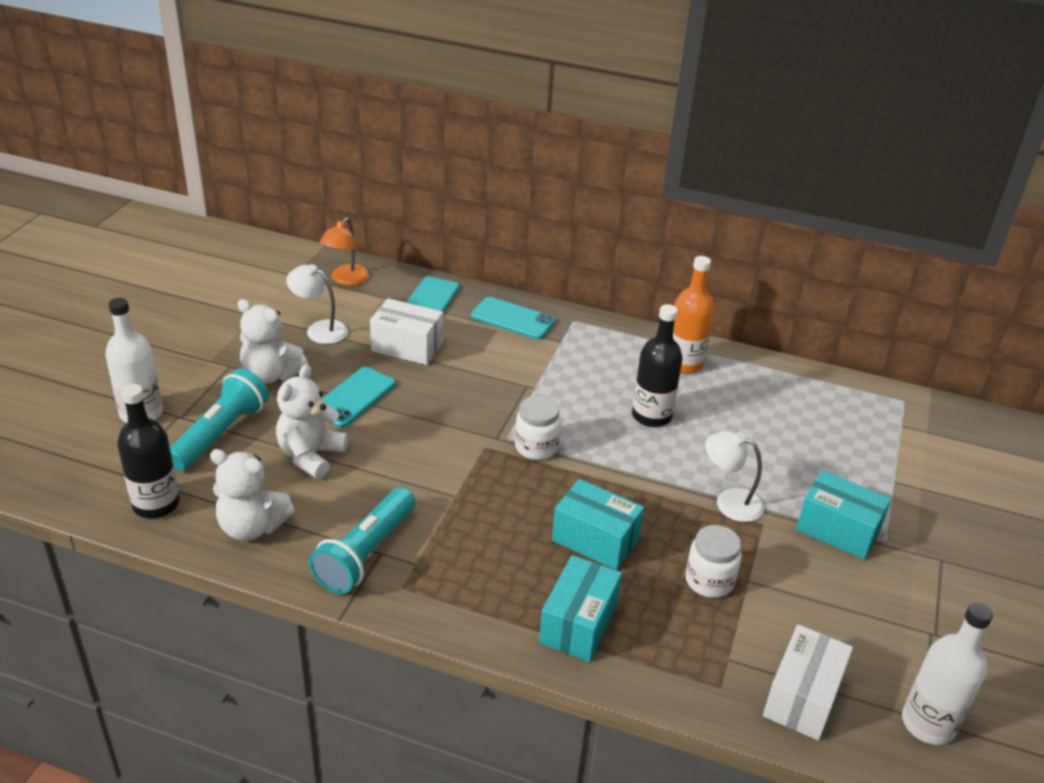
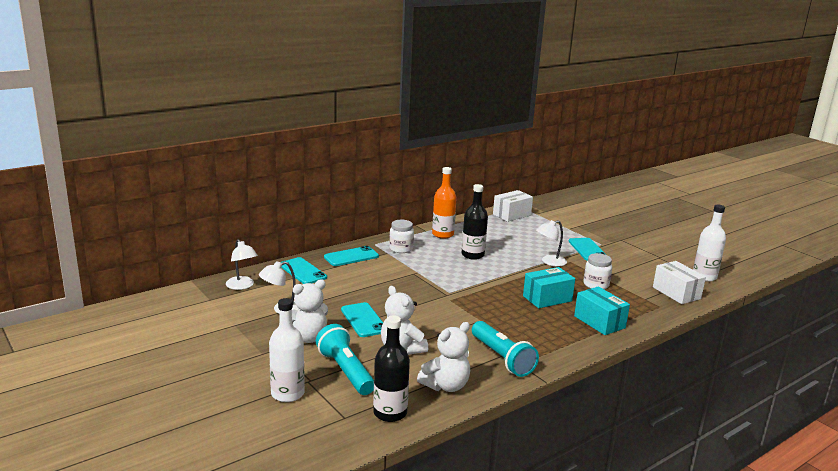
camera: 55 degrees left, 15 degrees down
(346, 280) = (242, 286): orange lamp -> white lamp
(407, 347) = (336, 291): white box -> white box (512, 215)
(536, 447) = (465, 288): white jar -> white jar (401, 249)
(837, 530) = (587, 249): turquoise box -> turquoise phone

